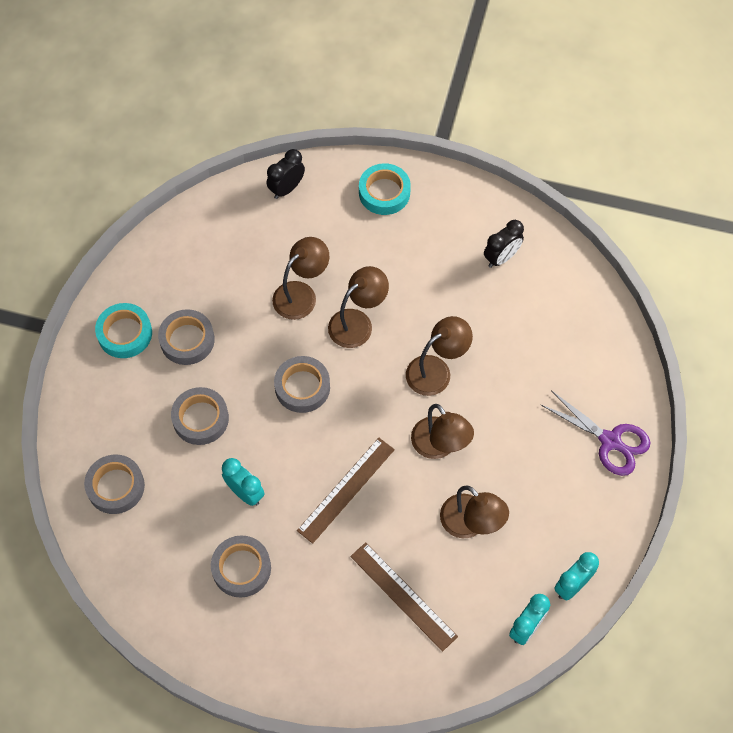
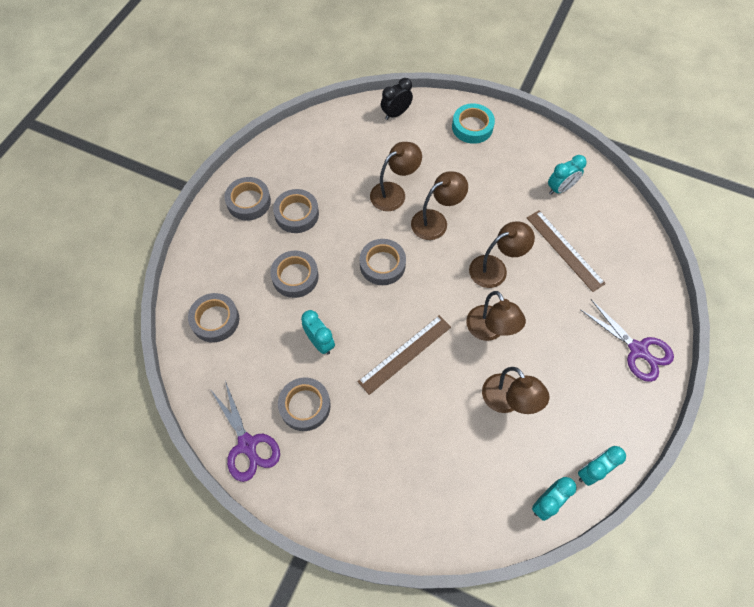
camera: 10 degrees right, 0 degrees up
(125, 333) = (249, 202): turquoise tape -> grey tape
(185, 623) = (248, 445): none -> purple scissors
(403, 596) = (440, 454): brown ruler -> brown ruler (565, 250)
(501, 258) = (560, 188): black clock -> turquoise clock

